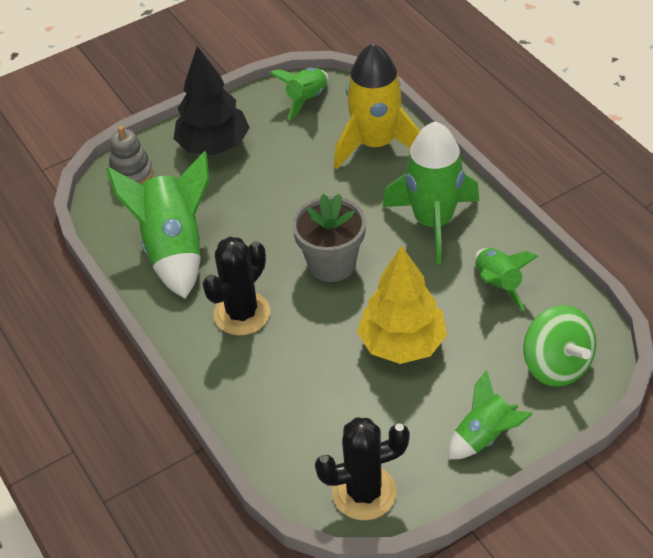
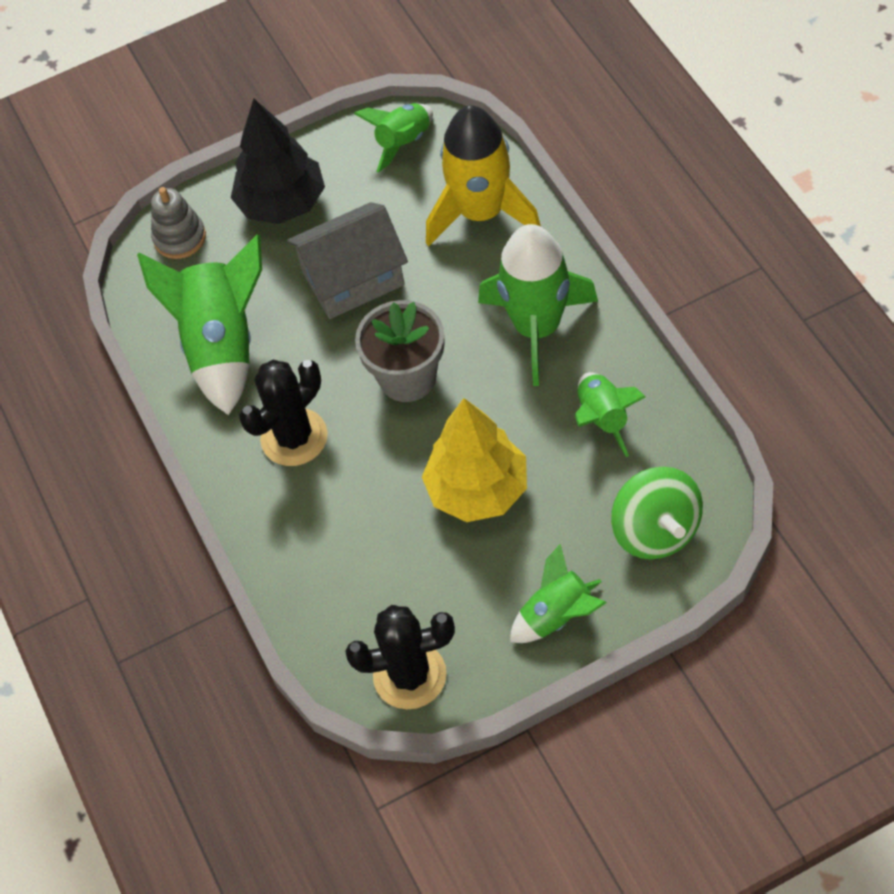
camera: 10 degrees right, 10 degrees up
(278, 195) = (353, 278): none -> grey house

